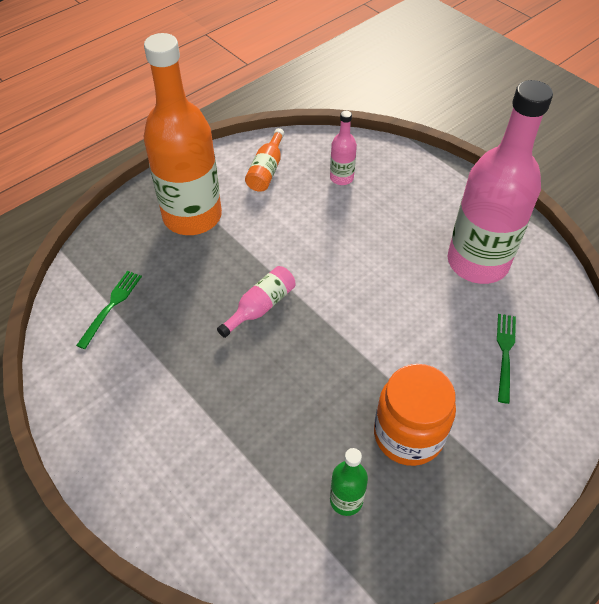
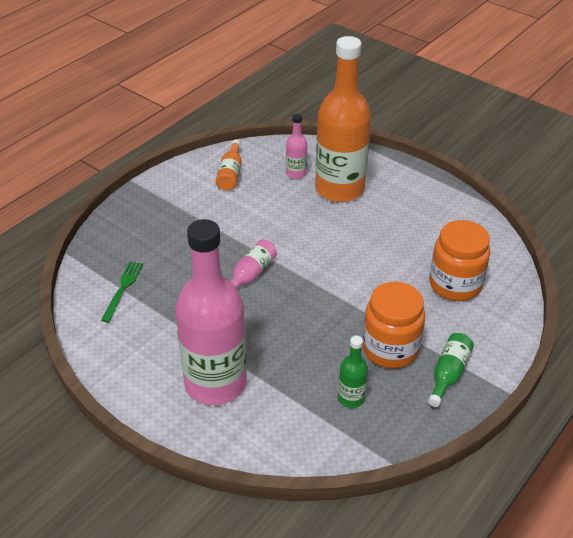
camera: 10 degrees left, 10 degrees down
(192, 216) = (175, 215): orange bottle -> orange bottle (339, 189)
(475, 483) = (448, 374): none -> green bottle
(477, 262) = (421, 223): pink bottle -> pink bottle (215, 383)
(505, 353) = (455, 284): green fork -> orange jar

